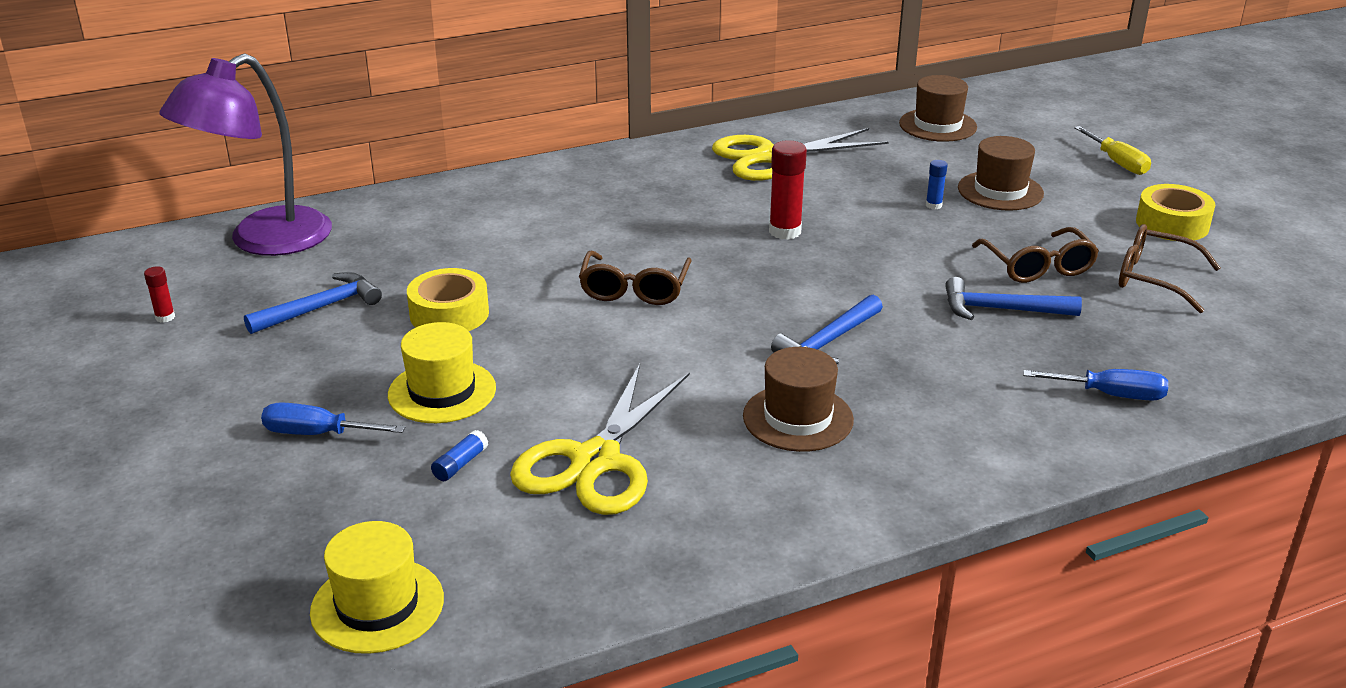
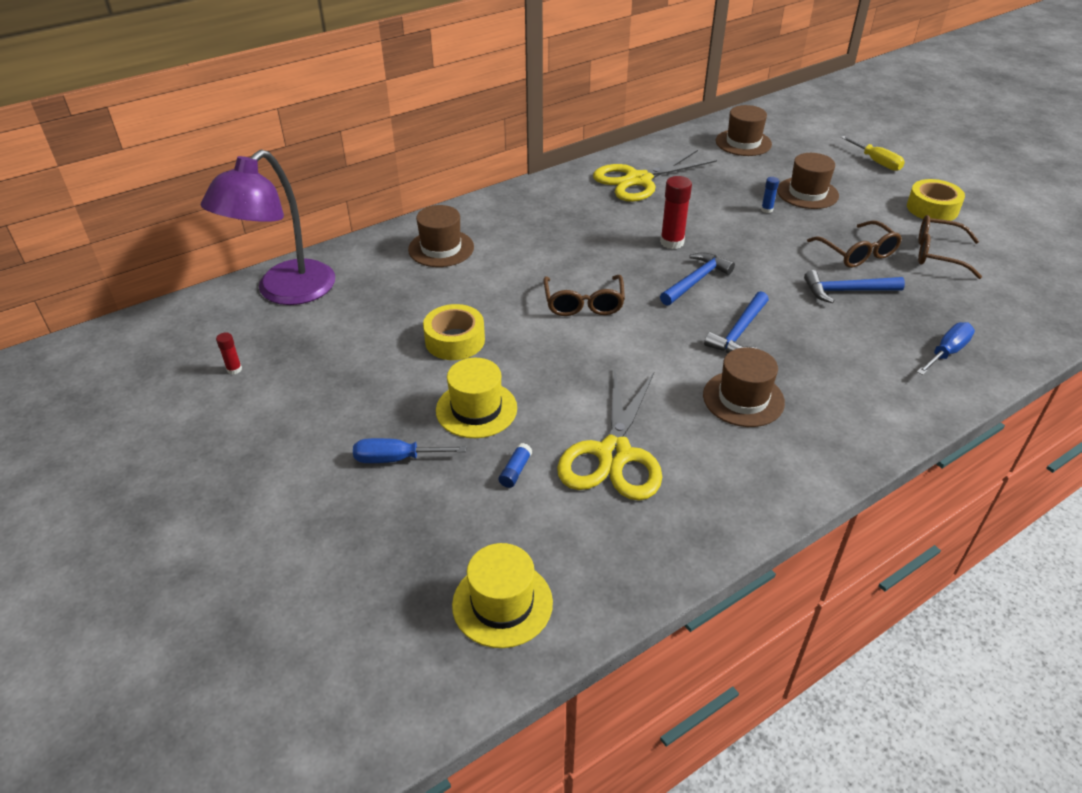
camera: 10 degrees left, 10 degrees up
(320, 308) = (353, 347): blue hammer -> blue hammer (695, 281)
(478, 211) = (441, 248): none -> brown hat
(1110, 395) = (947, 352): blue screwdriver -> blue screwdriver turned 45 degrees counterclockwise

